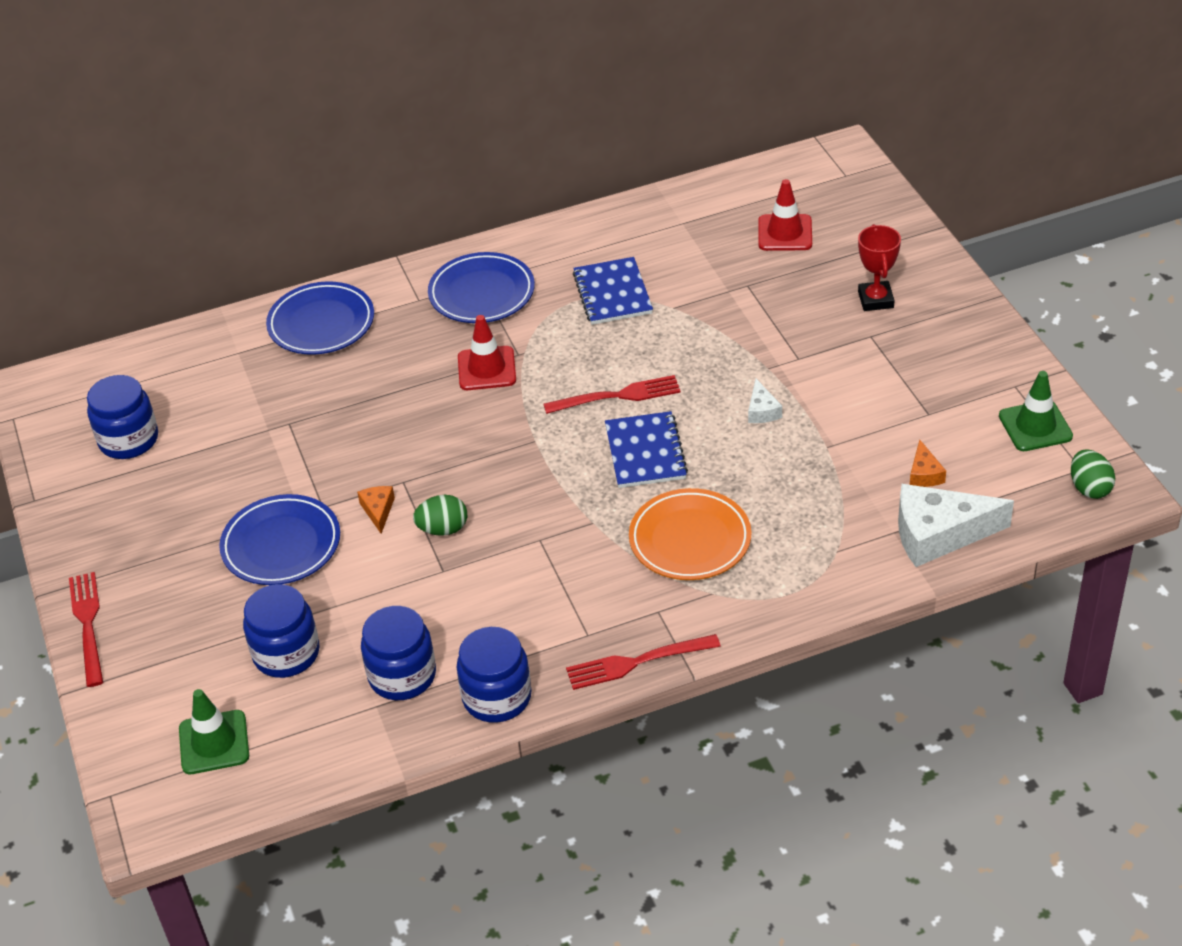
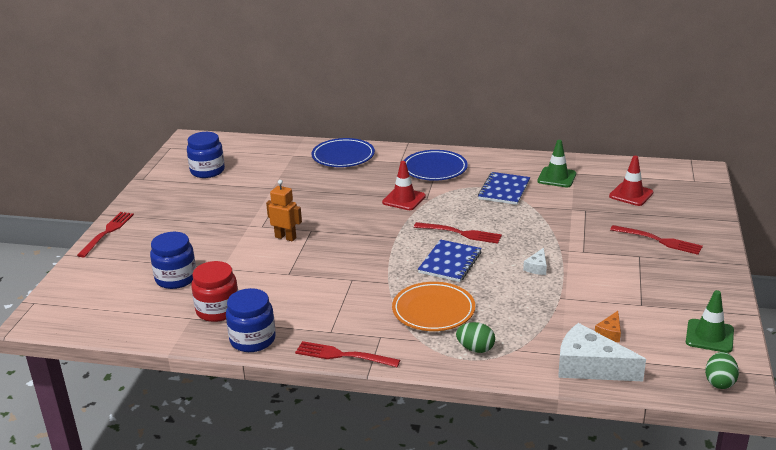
camera: 30 degrees right, 15 degrees down
(214, 742) = (101, 301): green traffic cone -> green traffic cone (556, 177)
(281, 545) = (225, 234): blue plate -> none
(378, 510) = (285, 237): orange cheese -> orange robot
(402, 675) = (218, 310): blue jar -> red jar
(443, 529) = (308, 256): green egg -> green egg (475, 349)
(875, 300) = (659, 240): red trophy -> red fork

